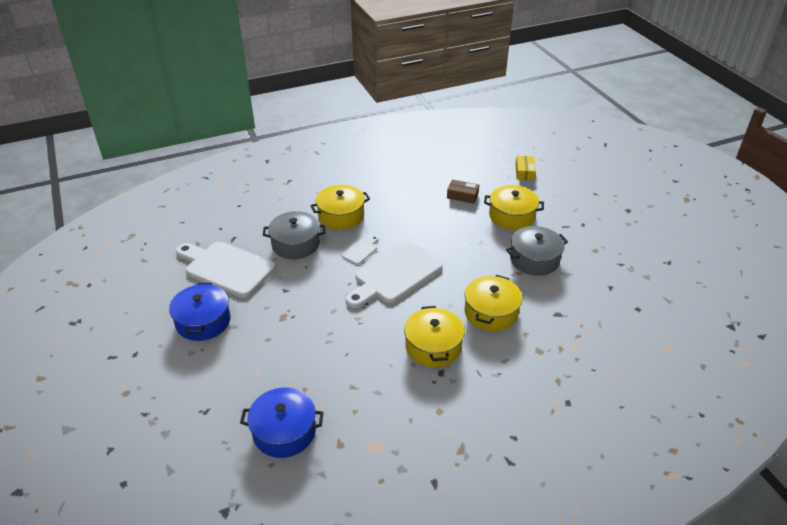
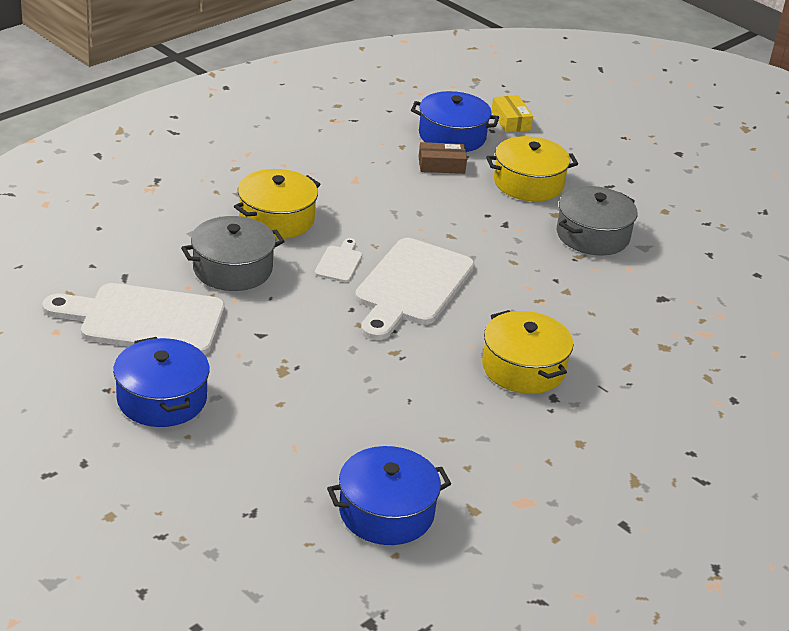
camera: 25 degrees left, 5 degrees down
(480, 177) = (452, 136): none -> blue pot
(491, 312) = (574, 312): yellow pot -> none

